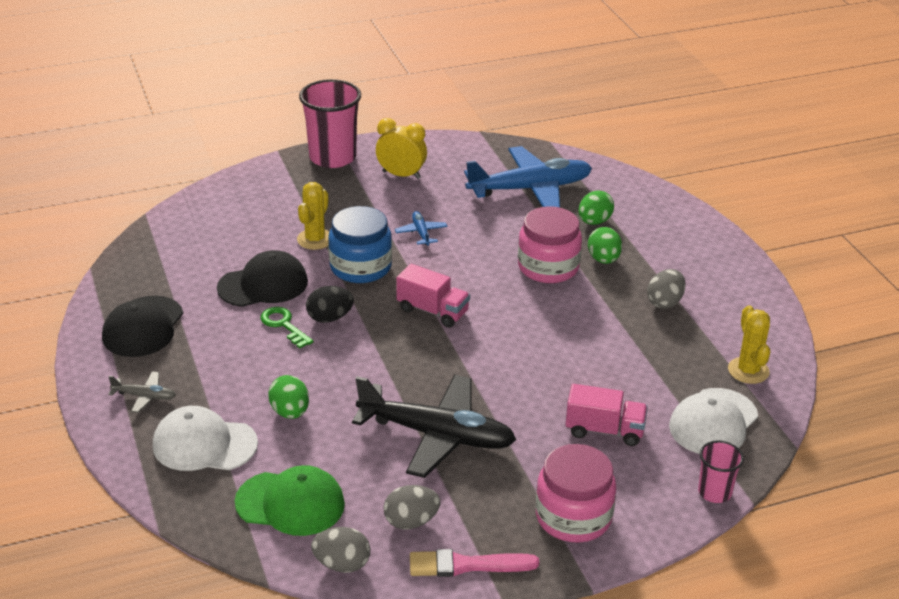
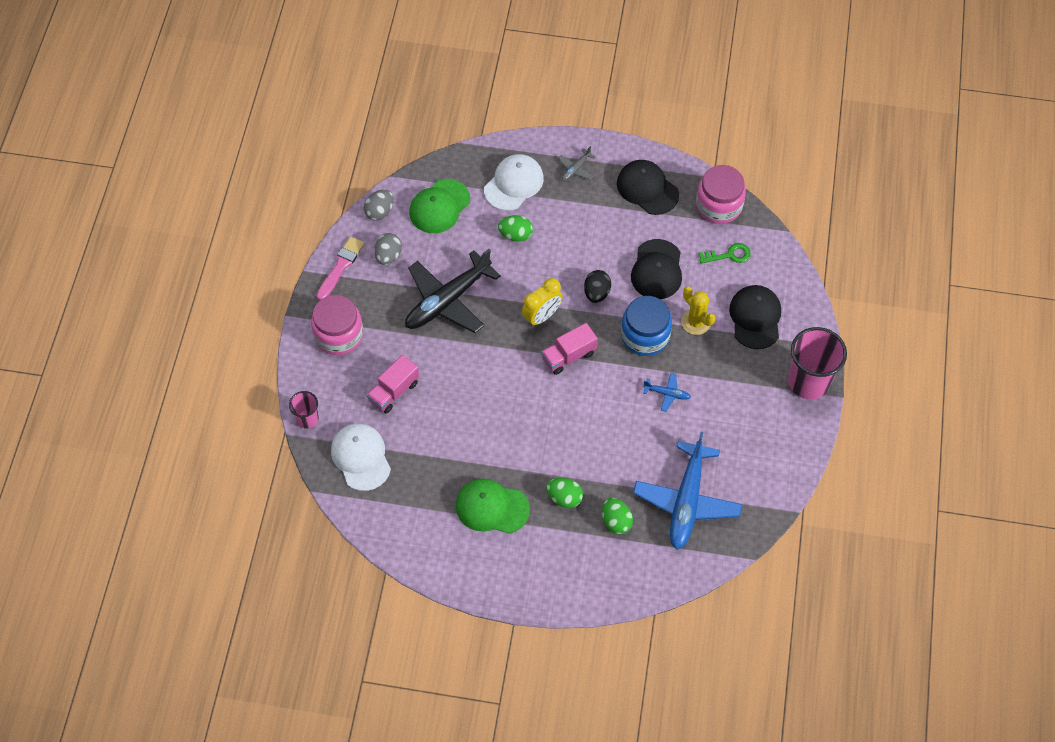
camera: 120 degrees right, 25 degrees up
(279, 205) = (755, 318): none -> black cap
(283, 325) = (604, 264): green key -> green key (729, 255)
(401, 175) = (756, 418): yellow clock -> yellow clock (542, 316)
(548, 267) = (576, 455): pink jar -> pink jar (718, 205)
(664, 302) = (492, 507): grey egg -> green cap
(748, 371) = (391, 512): yellow cactus -> none

